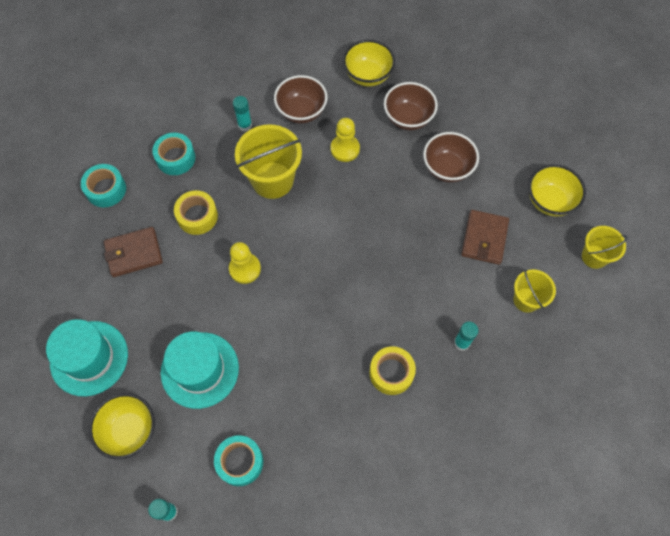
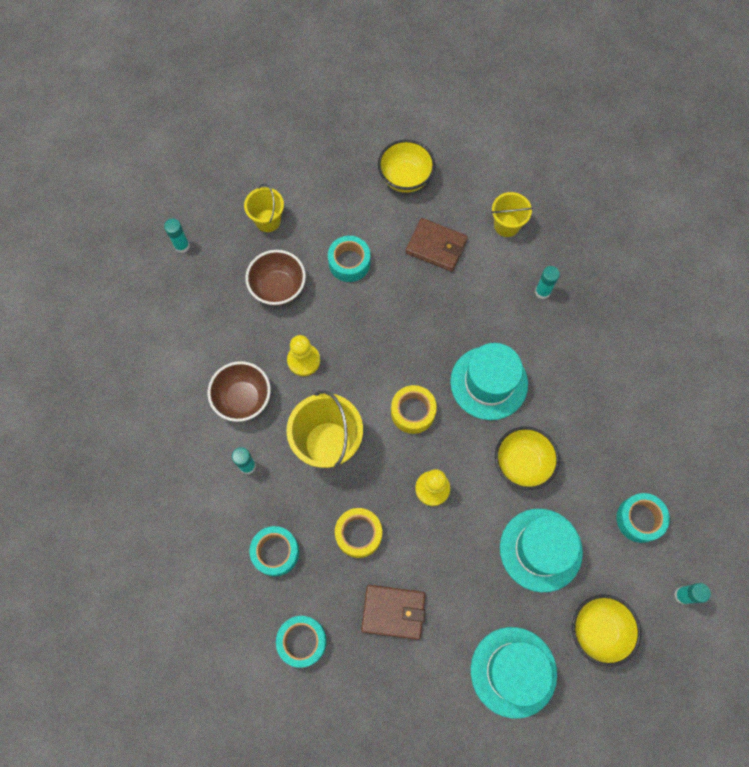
camera: 80 degrees left, 5 degrees up
(134, 253) = (393, 612): brown wallet -> brown wallet turned 75 degrees counterclockwise
(354, 304) = (489, 383): none -> turquoise hat
(368, 76) = (211, 319): yellow bowl -> yellow bowl (522, 464)
(391, 373) = (565, 361): yellow tape -> yellow tape (413, 412)
(428, 42) = (182, 246): none -> turquoise glue stick
(447, 168) = (349, 262): brown bowl -> turquoise tape
(594, 257) = (471, 156): yellow bucket -> yellow bucket (268, 220)

